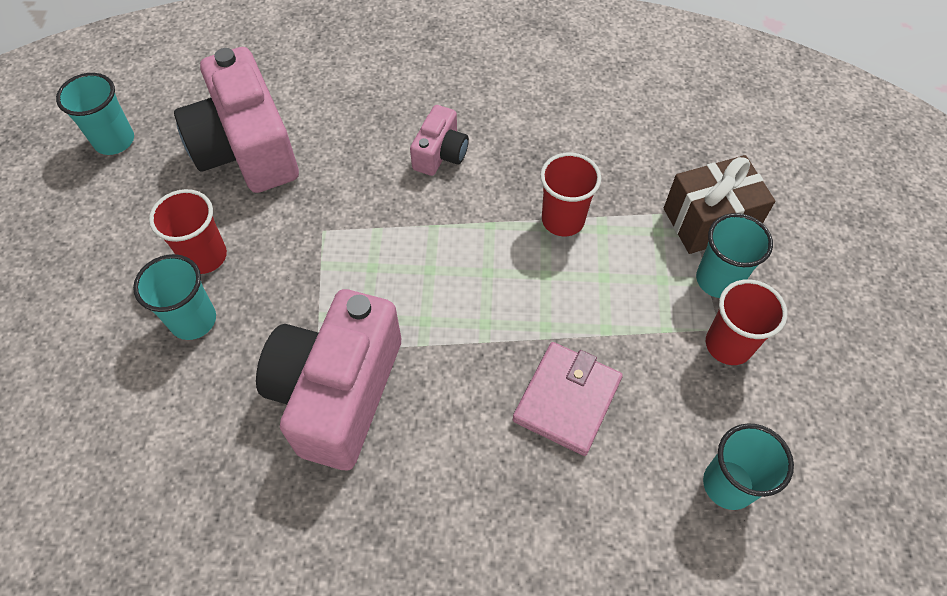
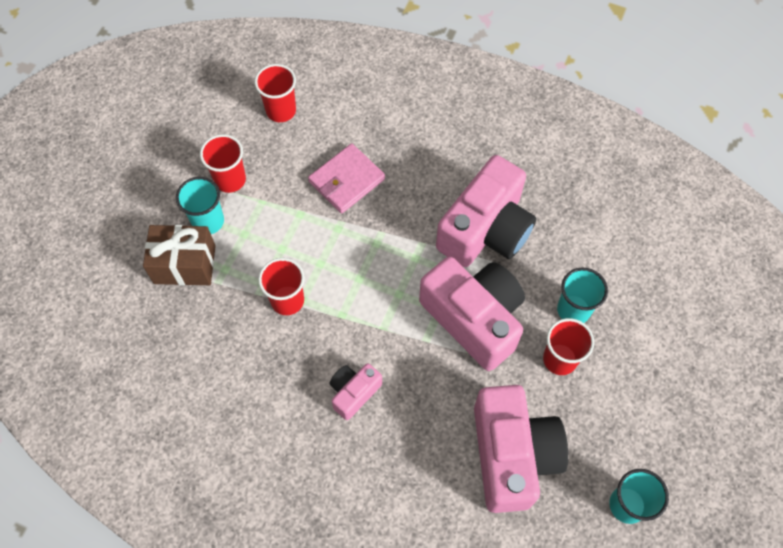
camera: 160 degrees left, 5 degrees up
(324, 270) = (474, 318): none -> pink camera
(728, 484) = (281, 111): turquoise cup -> red cup

